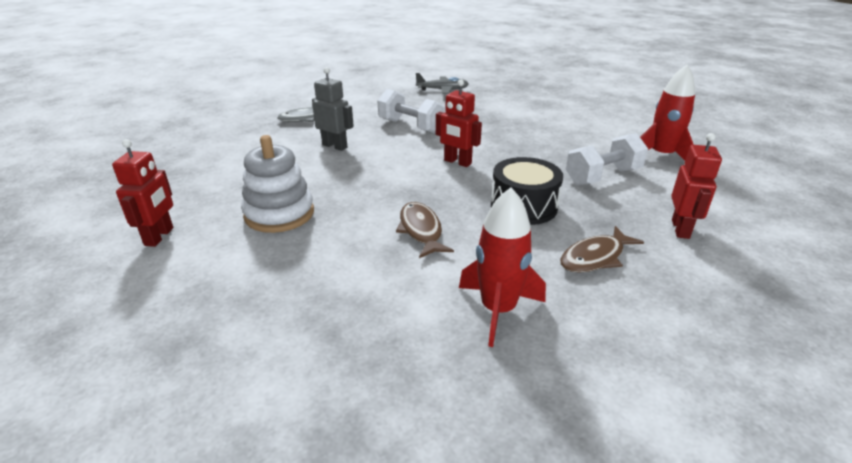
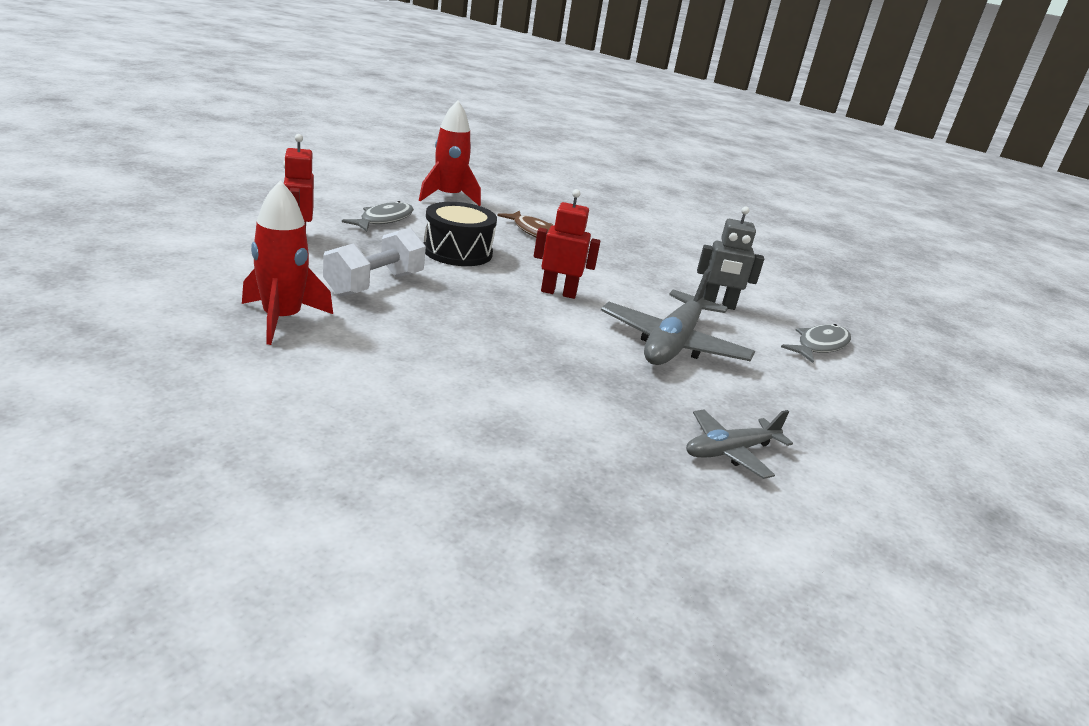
camera: 150 degrees right, 5 degrees down
(159, 236) = (712, 226): red robot -> none
(279, 214) = (659, 240): white stacking toy -> none
(411, 126) = (673, 344): white dumbbell -> grey plane
(595, 257) = (383, 220): brown fish -> grey fish

